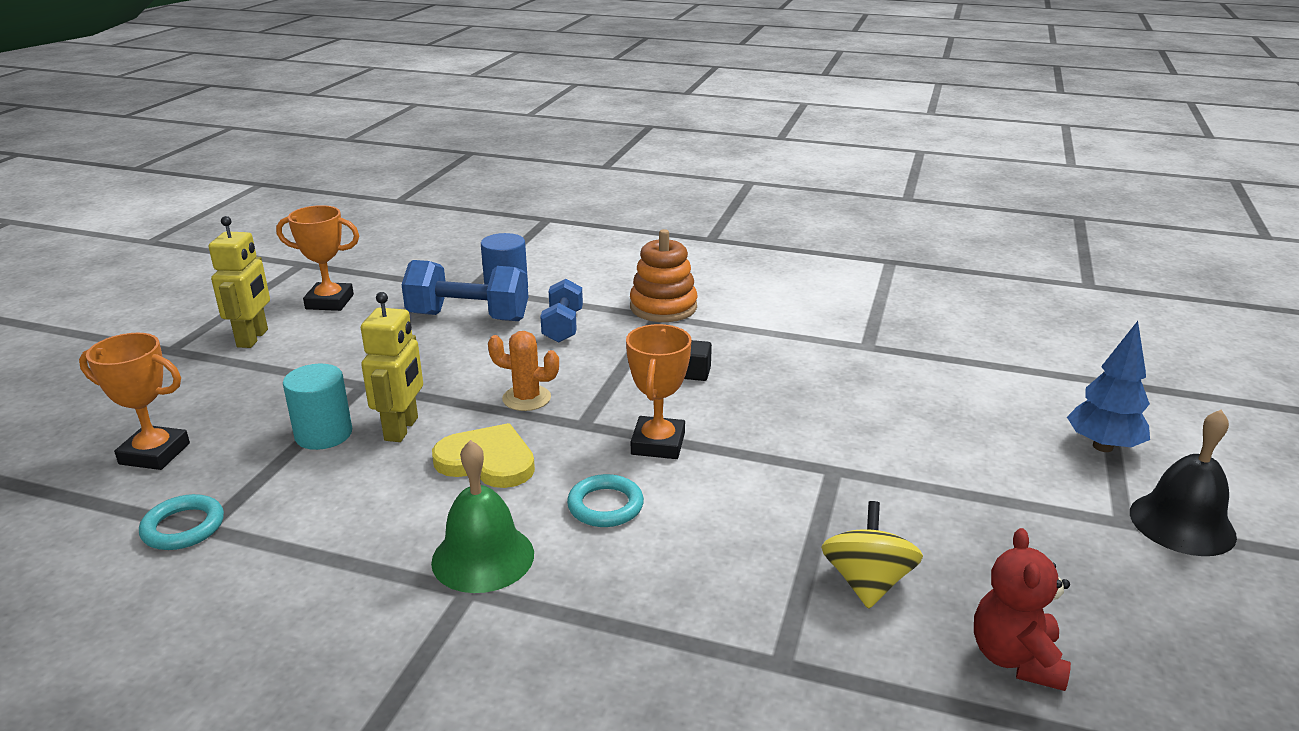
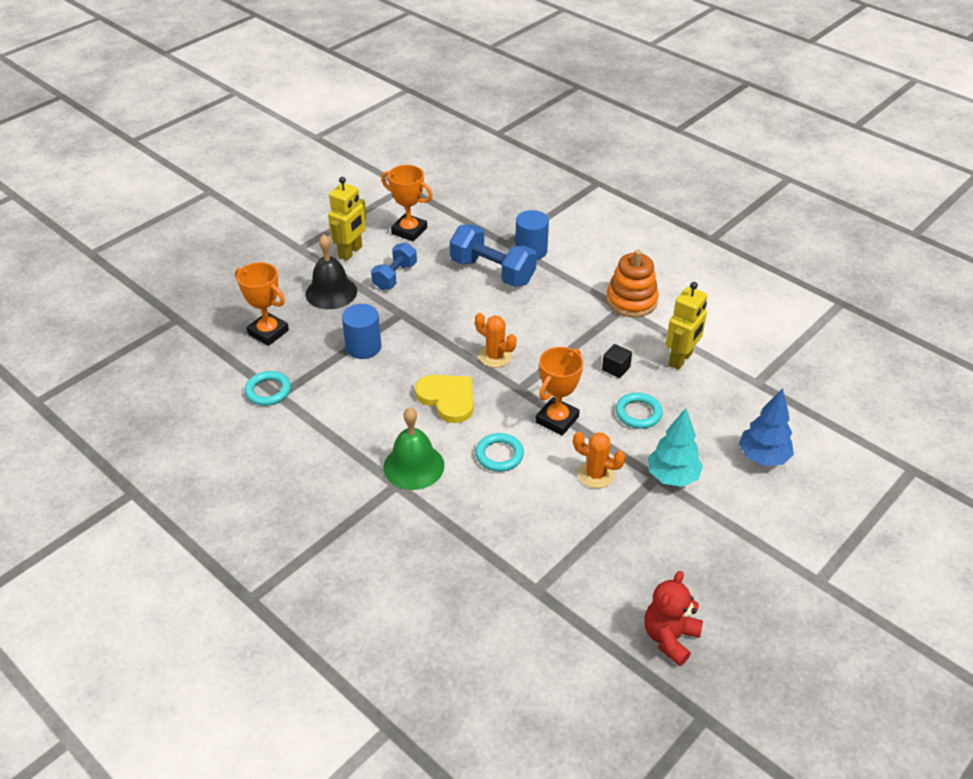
camera: 25 degrees right, 15 degrees up
(323, 434) = (363, 347): turquoise cylinder -> blue cylinder
(402, 429) = (409, 357): yellow robot -> yellow robot (681, 359)
(563, 326) = (551, 299): blue dumbbell -> blue dumbbell (395, 276)
(755, 489) = (596, 474): none -> orange cactus
(757, 409) = (638, 413): none -> turquoise ring
(853, 464) = (672, 477): none -> turquoise tree
(867, 582) = (619, 561): yellow spinning top -> none
(1102, 446) = (858, 522): blue tree -> blue tree (763, 457)
(1182, 523) = (858, 596): black bell -> black bell (331, 292)

